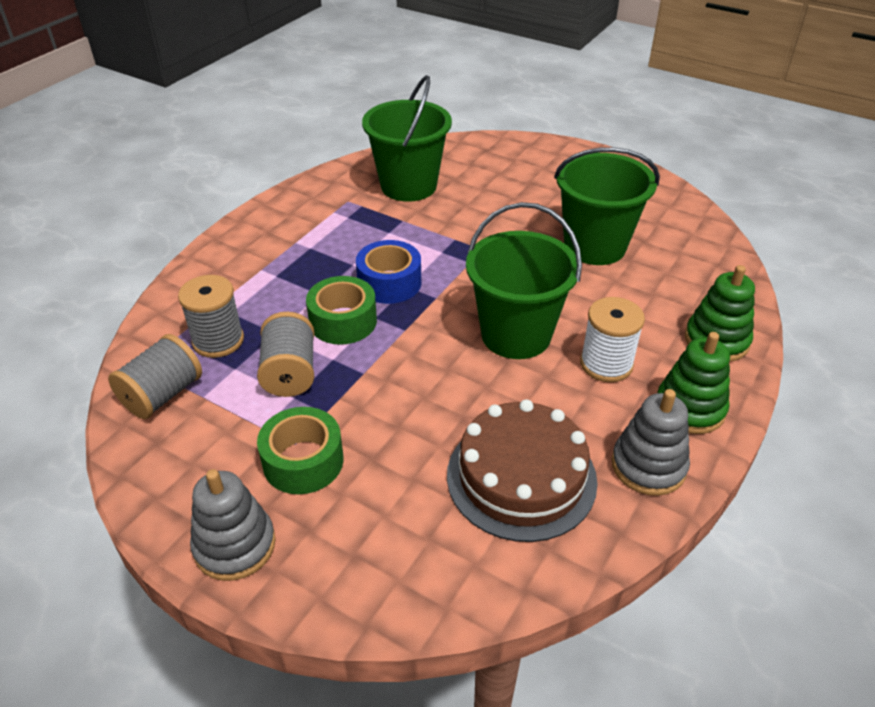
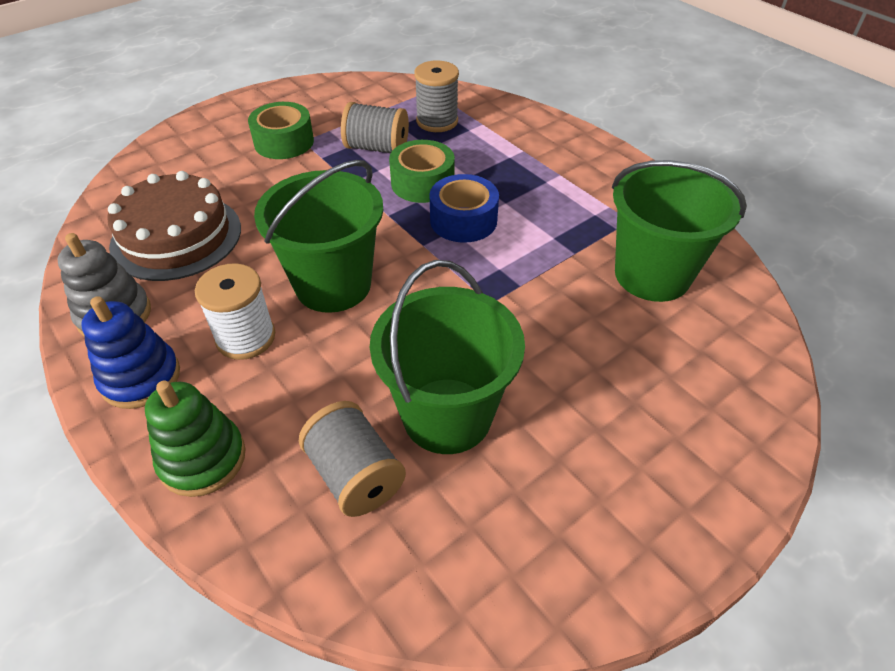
camera: 110 degrees right, 5 degrees up
(163, 395) = (392, 96): grey spool -> grey spool (355, 475)
(235, 545) = (242, 111): grey stacking toy -> none
(689, 408) = (141, 378): green stacking toy -> blue stacking toy

